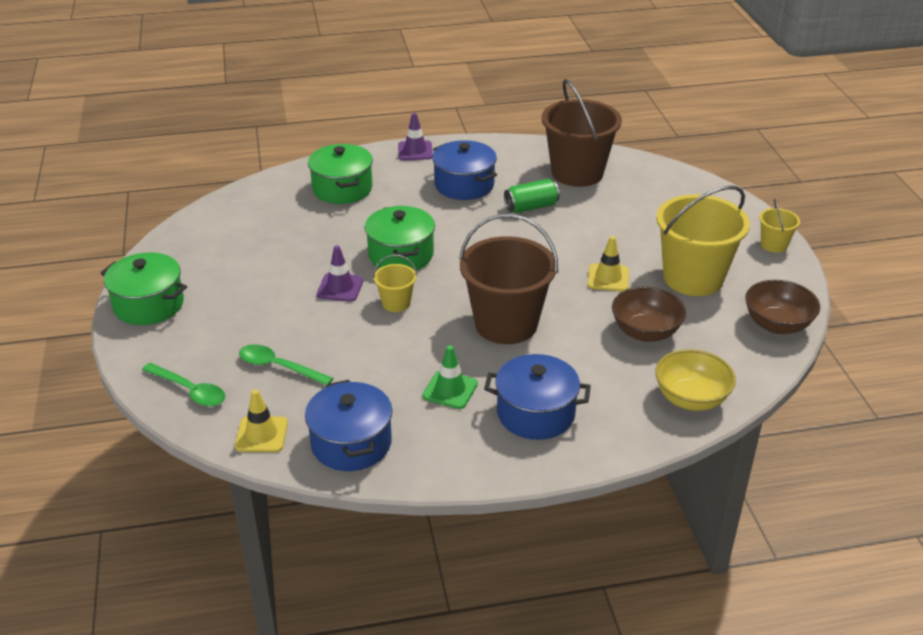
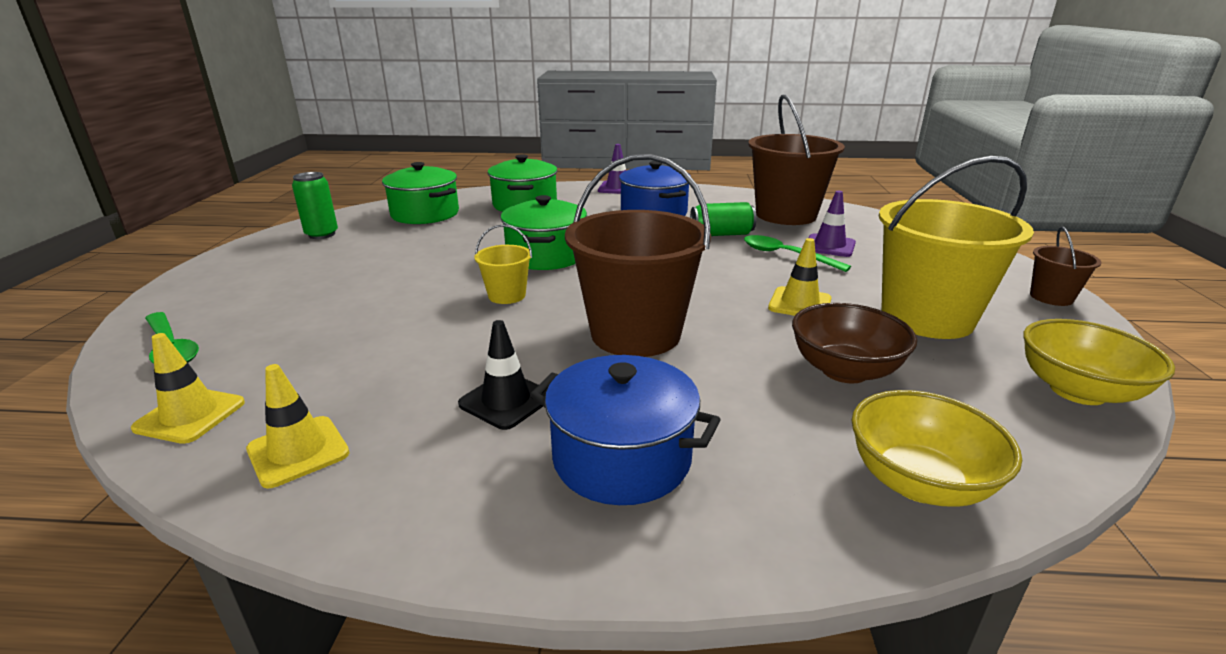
camera: 15 degrees right, 10 degrees down
(149, 305) = (236, 265): green pot -> green pot (425, 214)
(187, 257) = (322, 234): none -> green can
(278, 367) = (304, 339): green spoon -> green spoon (785, 255)
(340, 287) = (453, 274): purple traffic cone -> purple traffic cone (829, 246)
(351, 443) = (298, 451): blue pot -> yellow traffic cone
(450, 390) = (506, 401): green traffic cone -> black traffic cone
(774, 245) = (1051, 297): yellow bucket -> brown bucket
(777, 325) = (1077, 391): brown bowl -> yellow bowl

